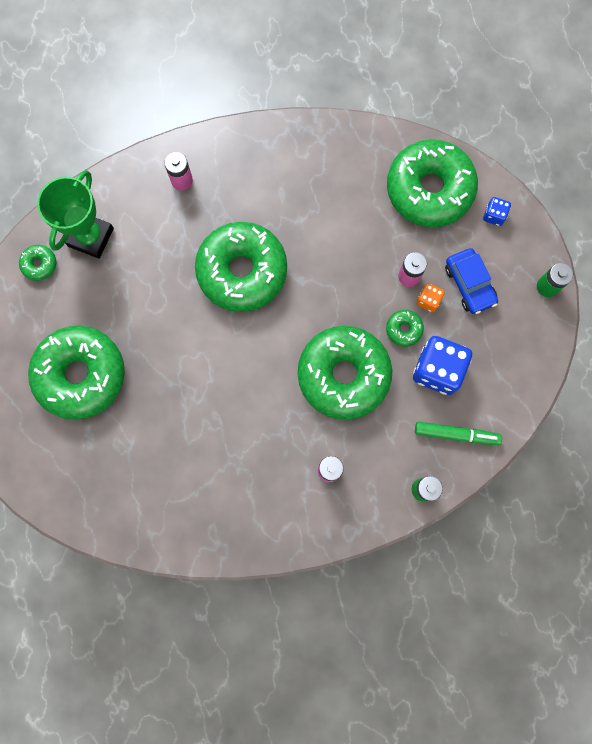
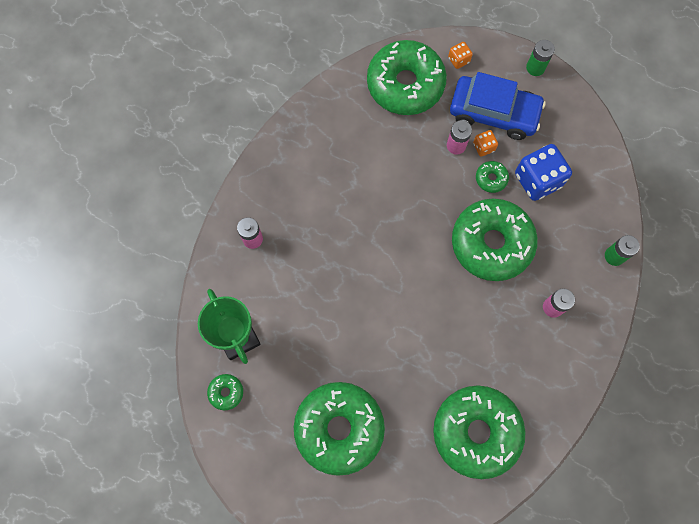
camera: 50 degrees left, 5 degrees down
(242, 271) = (358, 251): green donut -> green donut (476, 432)
(456, 434) = (592, 204): green marker -> none
(469, 284) = (494, 113): blue car -> blue car, size x1.59
(494, 215) = (458, 60): blue dice -> orange dice

